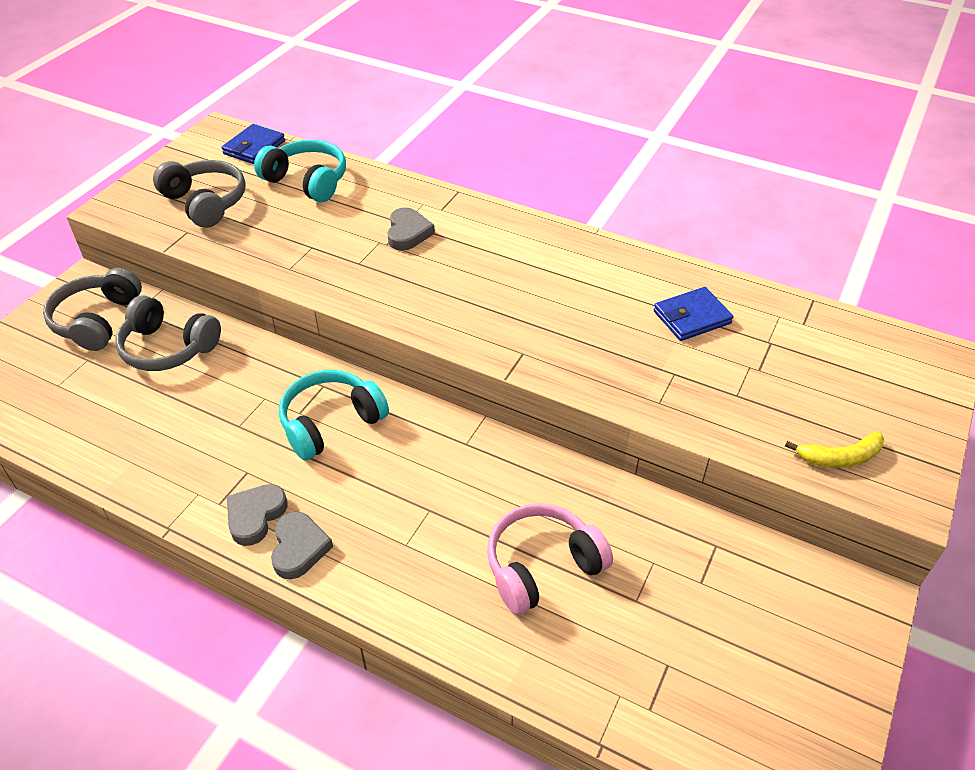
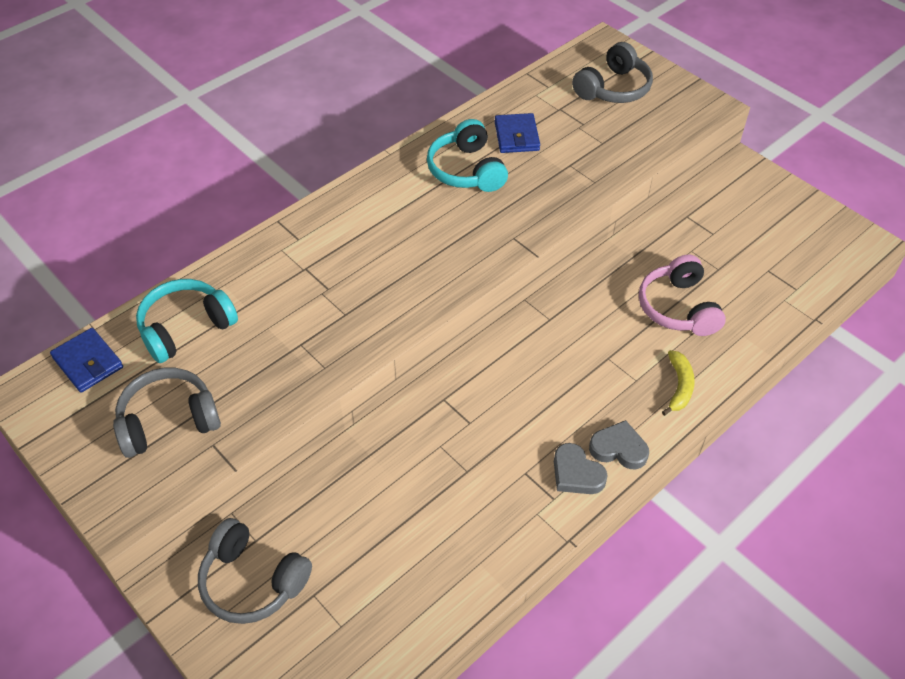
camera: 70 degrees left, 5 degrees up
(168, 347) = (332, 516): grey headphones -> grey headphones (613, 88)
(331, 423) = (491, 402): turquoise headphones -> turquoise headphones (467, 170)
(408, 233) = (320, 270): grey heart -> none
(839, 457) = (672, 119): yellow banana -> yellow banana (679, 386)

